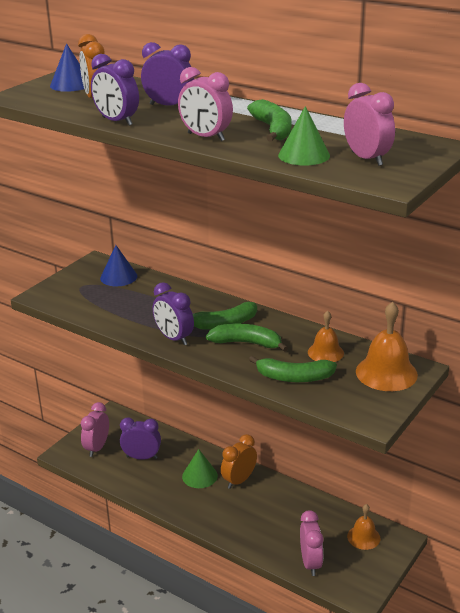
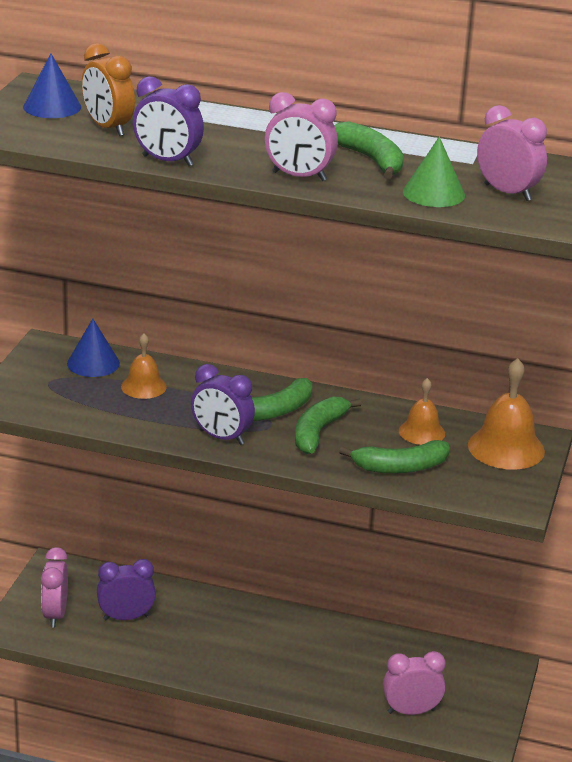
camera: 20 degrees left, 0 degrees up
(169, 106) = (214, 133): purple clock -> none
(199, 476) = (218, 629): green cone -> none
(239, 480) = (274, 627): orange clock -> none
(247, 343) = (318, 432): green banana -> green banana turned 60 degrees counterclockwise
(310, 563) = (411, 711): pink clock -> pink clock turned 75 degrees counterclockwise
(363, 537) = (463, 670): orange bell -> orange bell (143, 386)

